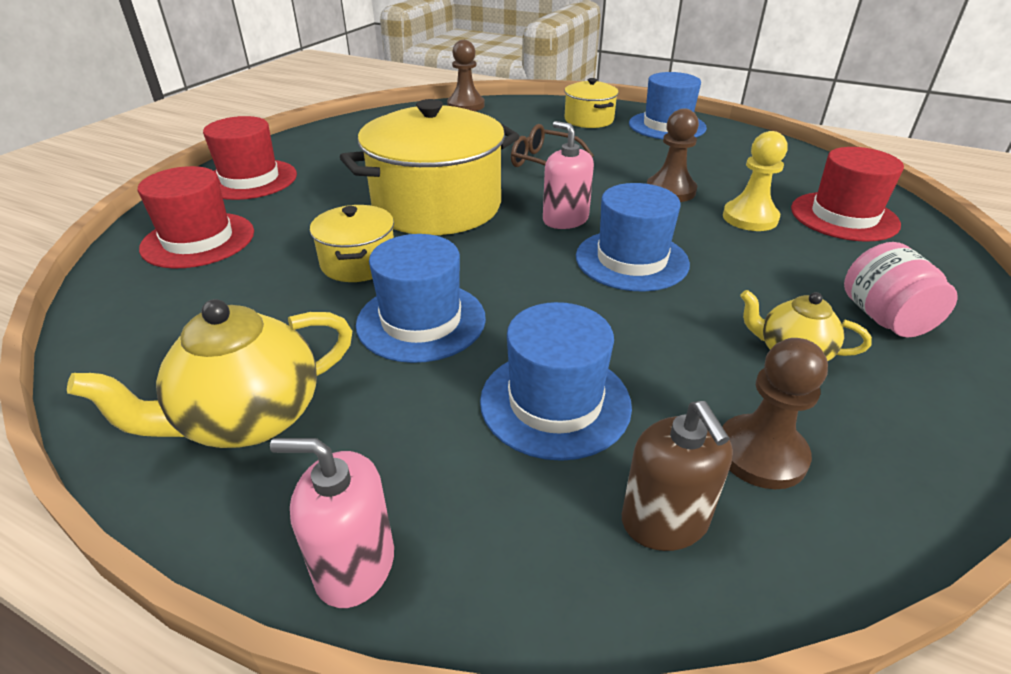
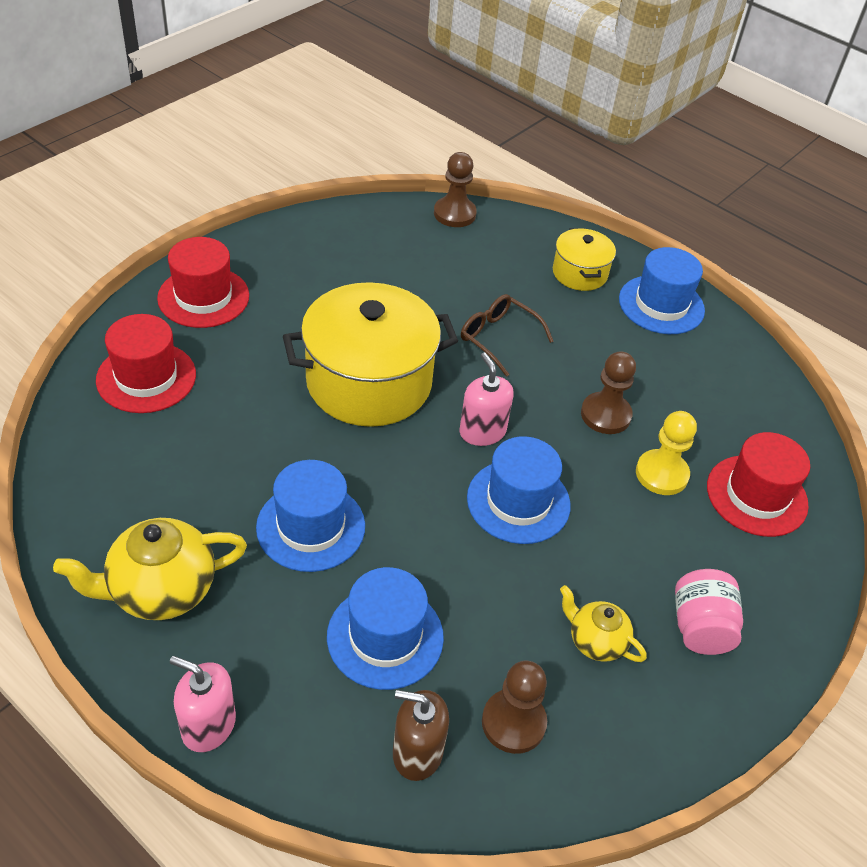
camera: 10 degrees right, 10 degrees up
(358, 263) = (277, 443): yellow pot -> none
(664, 521) = (417, 752): brown soap dispenser -> brown soap dispenser turned 105 degrees clockwise

